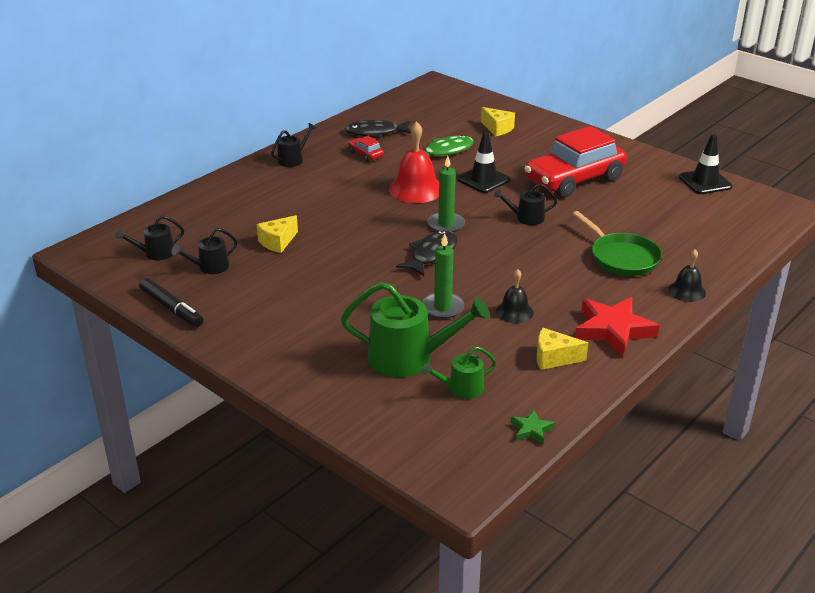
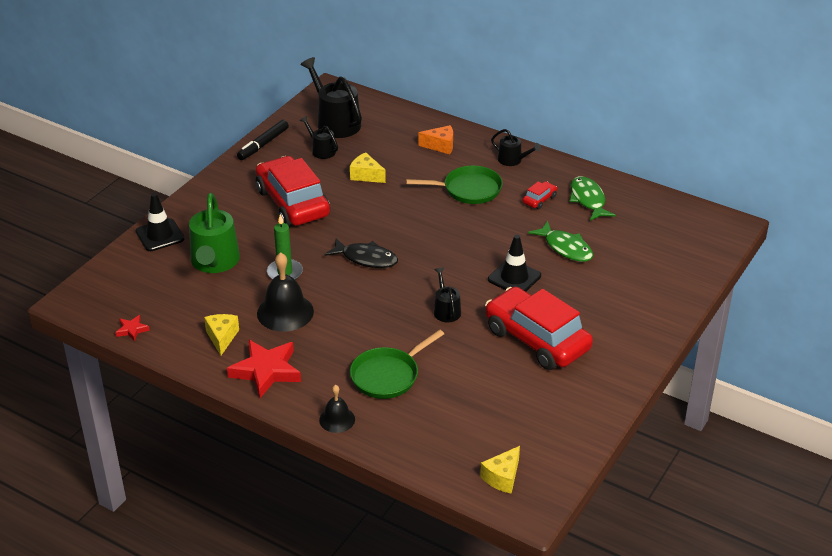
camera: 80 degrees right, 5 degrees up
(156, 253) = (335, 122): black watering can -> black watering can, size x1.88
(245, 194) = (440, 146): none -> orange cheese
(309, 294) = (292, 203): none -> red car
(333, 187) = (468, 189): none -> green pan
(375, 133) = (588, 200): black fish -> green fish
(416, 189) = (480, 237): red bell -> none
(446, 225) = (419, 262): green candle -> none
(461, 388) = (178, 292): green watering can -> none
(497, 129) = (634, 279): yellow cheese -> yellow cheese (502, 477)
(514, 312) = (285, 312): black bell -> black bell, size x1.72
(531, 430) = (132, 330): green star -> red star
(705, 182) = (567, 441): black traffic cone -> black traffic cone (160, 235)

